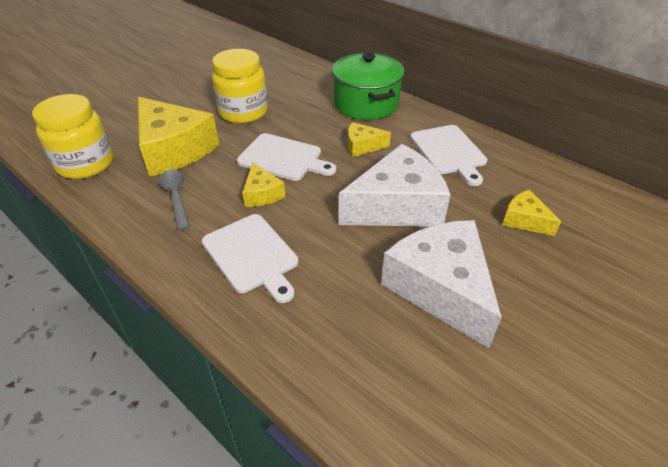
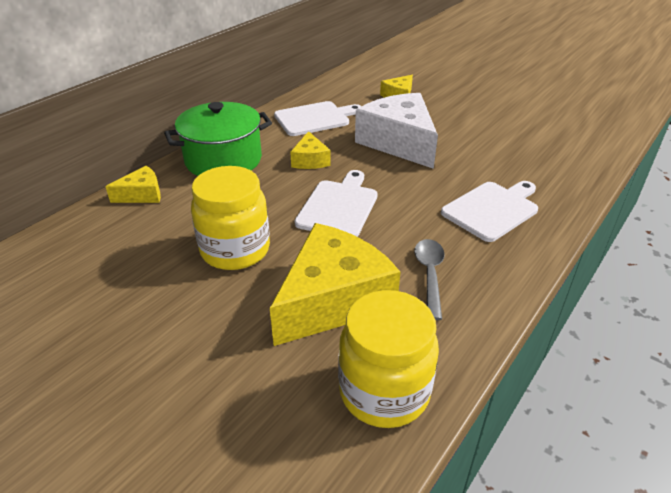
camera: 95 degrees left, 5 degrees down
(176, 197) = (430, 275): grey spoon -> grey spoon turned 120 degrees clockwise
(262, 194) = (404, 214): yellow cheese -> yellow cheese (142, 194)
(441, 288) = (482, 127): white cheese -> none

